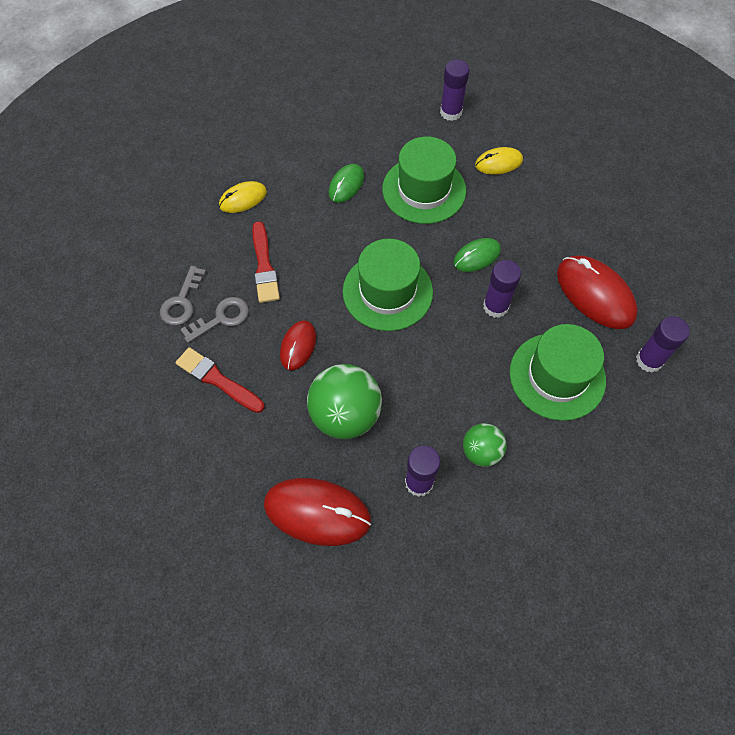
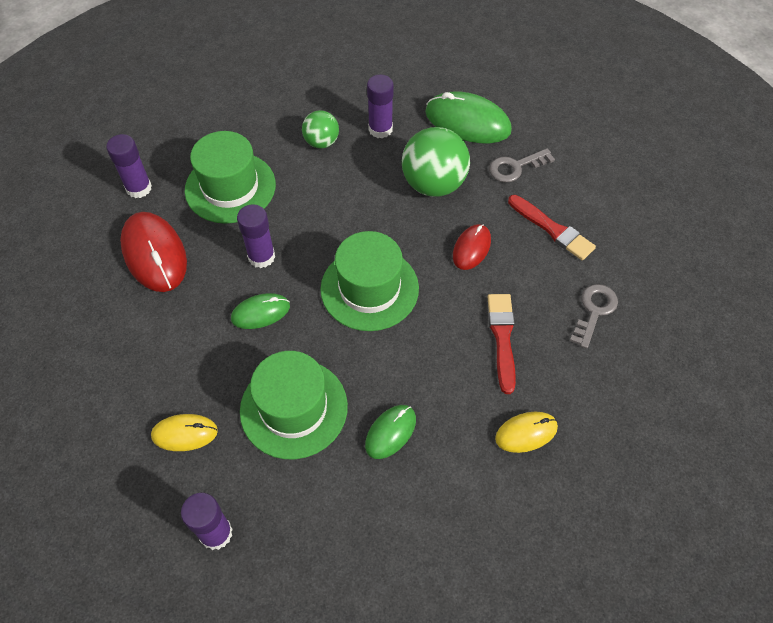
camera: 170 degrees left, 5 degrees down
(221, 318) = (550, 287): grey key -> grey key (515, 167)
(317, 512) = (467, 122): red mouse -> green mouse

